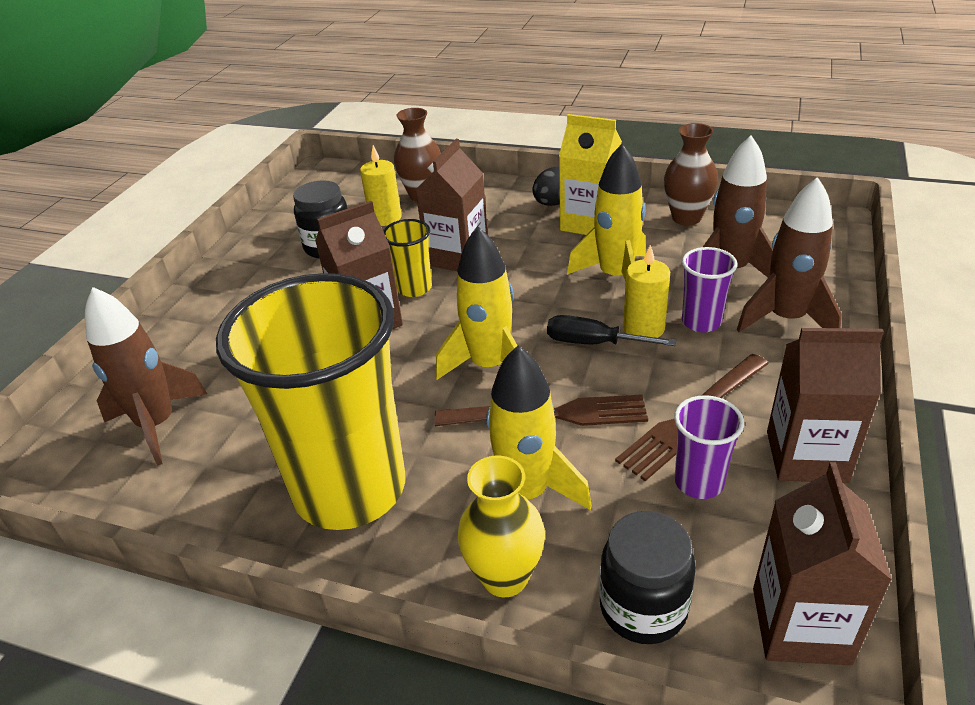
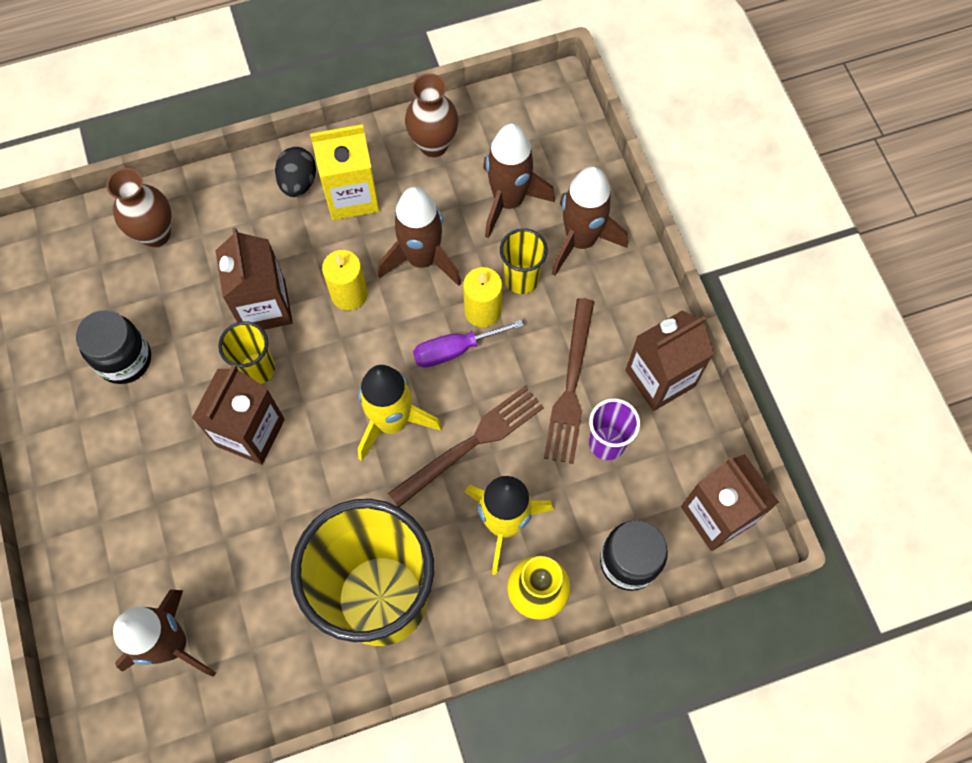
camera: 40 degrees left, 30 degrees up
(385, 218) = (146, 288): yellow candle -> yellow candle (349, 294)
(593, 343) = (455, 350): black screwdriver -> purple screwdriver
(615, 277) = (422, 259): yellow rocket -> brown rocket
(701, 322) = (521, 279): purple cup -> yellow cup

